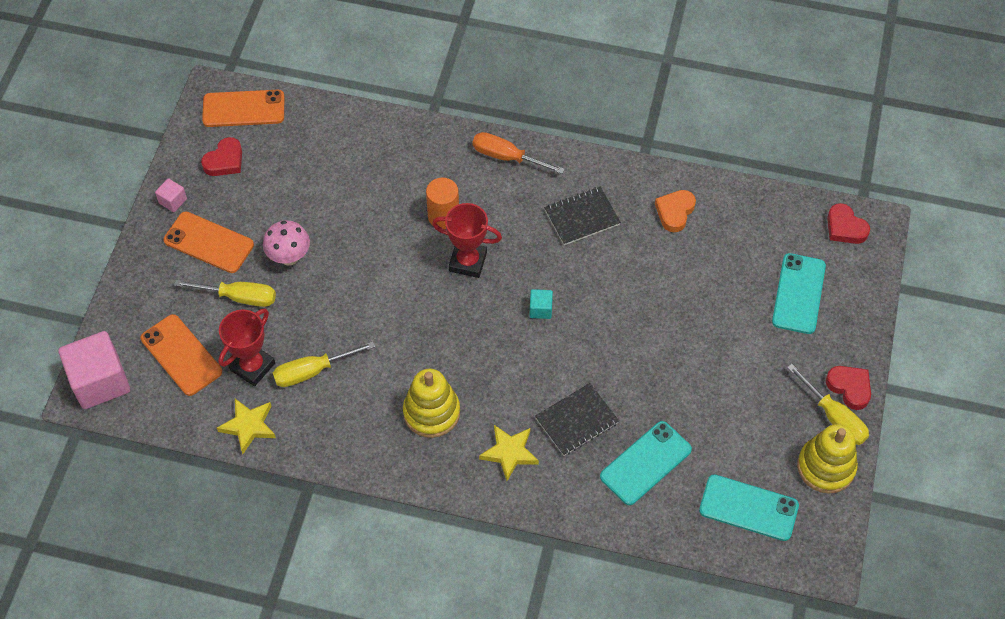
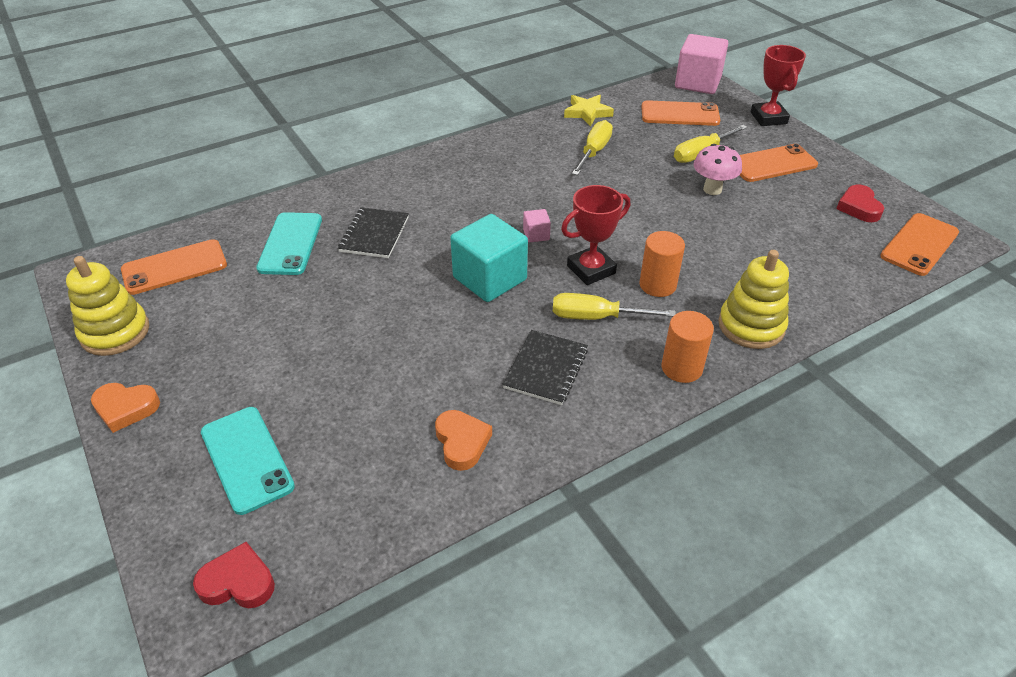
camera: 135 degrees right, 15 degrees down
(173, 201) = (836, 167): pink cube -> pink cube (536, 235)
(252, 366) = (632, 133): red trophy -> red trophy (768, 118)
(431, 412) = (487, 179): yellow stacking toy -> yellow stacking toy (751, 326)
(507, 157) = (681, 368): orange screwdriver -> orange cylinder
(509, 453) = (404, 192): yellow star -> none
(540, 309) = (489, 279): turquoise cube -> turquoise cube, size x2.23
(748, 508) = (174, 267): turquoise phone -> orange phone
(833, 417) = (130, 373): yellow screwdriver -> yellow screwdriver (597, 317)
(849, 388) = (126, 408): red heart -> orange heart

